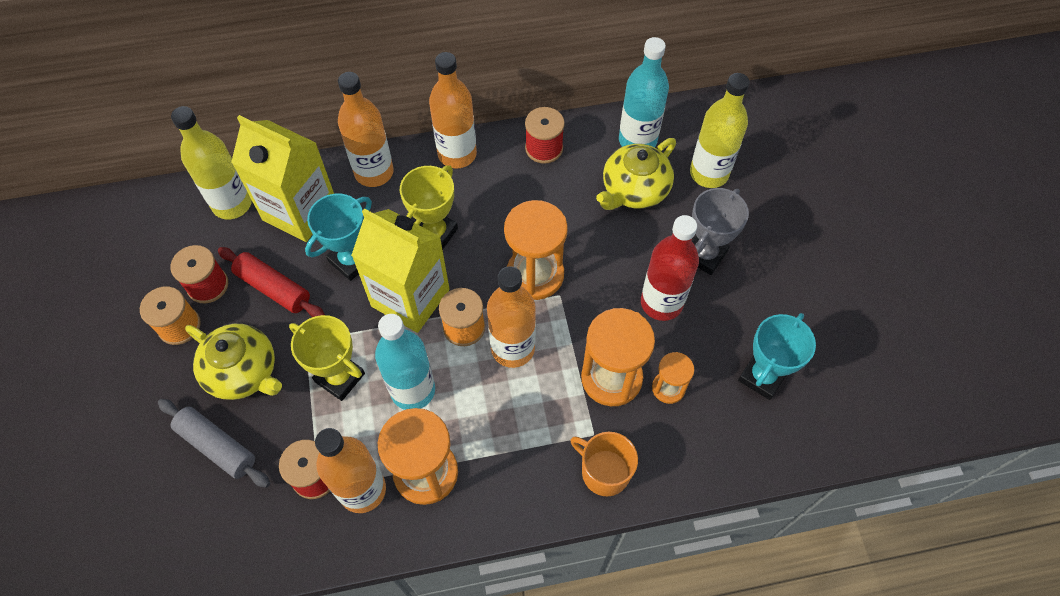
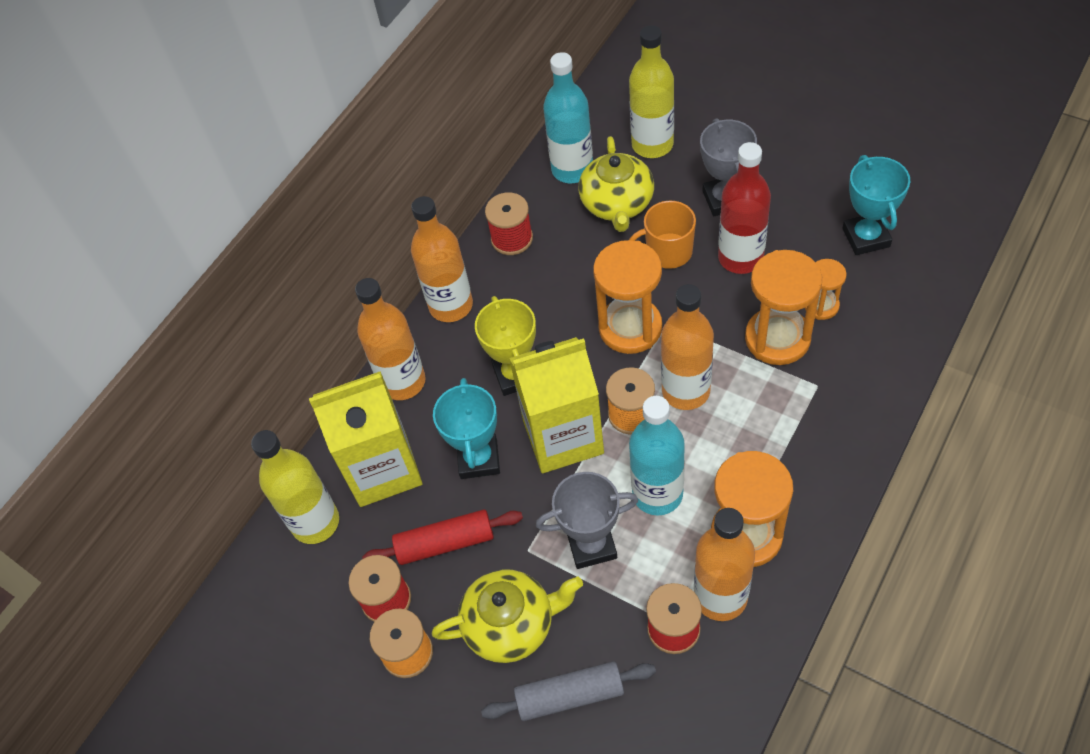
camera: 40 degrees left, 5 degrees down
(339, 377) = (591, 545): yellow trophy -> grey trophy
(604, 472) = (857, 400): orange mug -> orange mug (668, 252)

